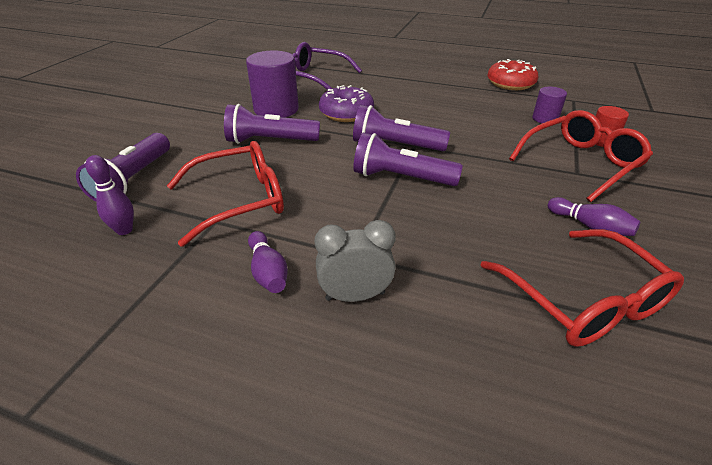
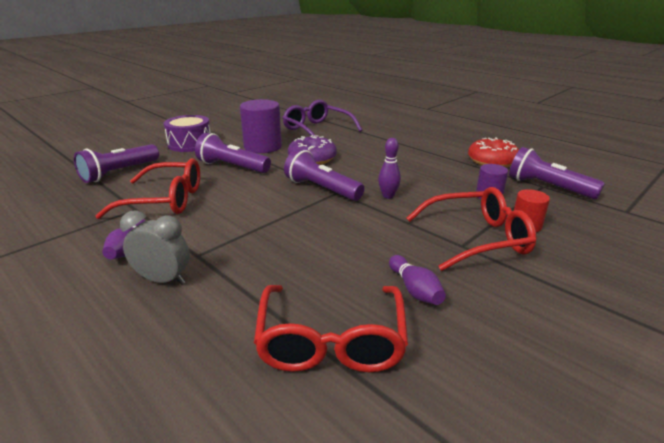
camera: 25 degrees right, 10 degrees down
(124, 230) = (79, 201): purple bowling pin -> purple bowling pin (388, 196)
(183, 122) = (190, 144): none -> purple drum
(401, 178) = (296, 212): purple flashlight -> purple flashlight (548, 187)

